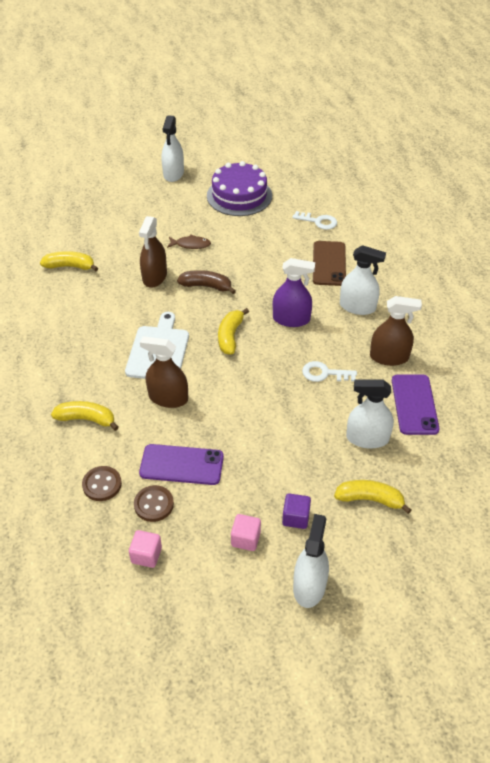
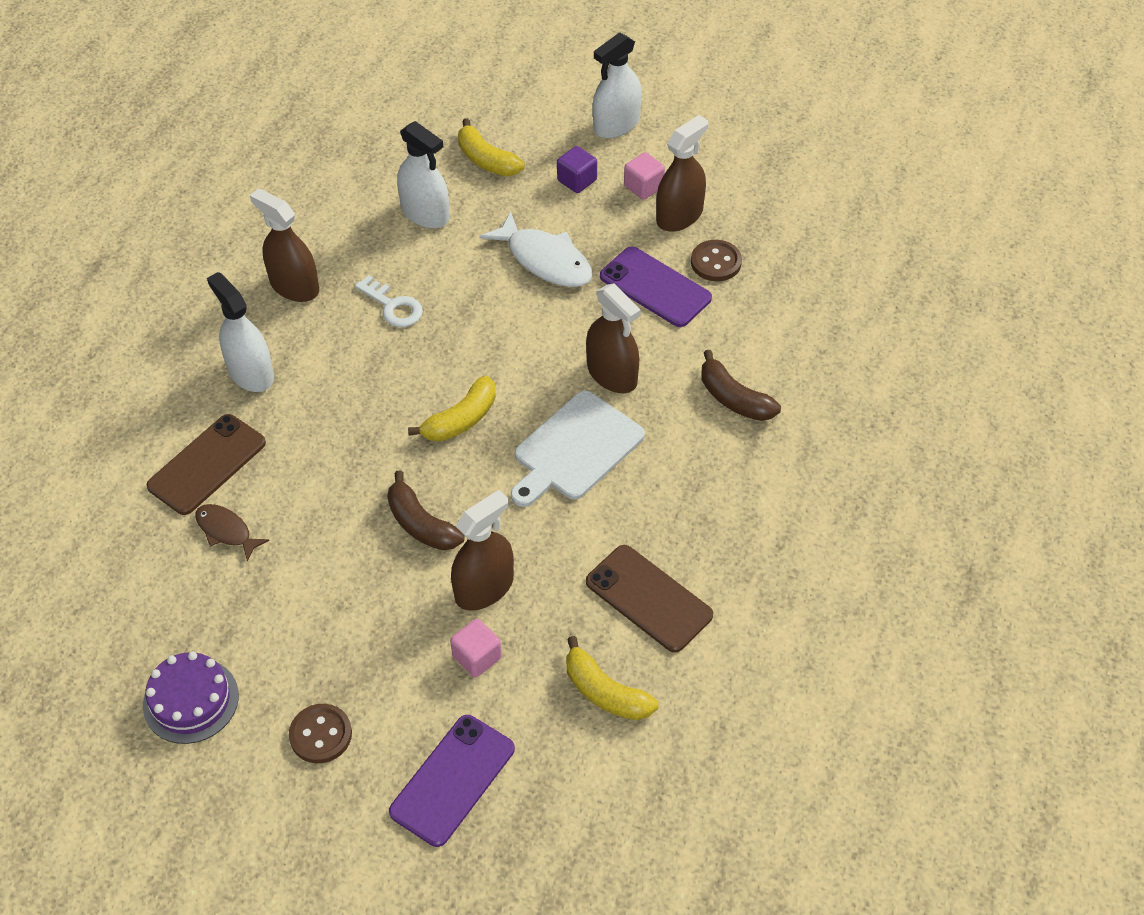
camera: 145 degrees left, 5 degrees up
(73, 306) = (649, 598): none -> brown phone
(86, 419) = (734, 398): yellow banana -> brown banana
(102, 484) = (761, 310): brown button -> brown button (321, 735)
(146, 555) = (755, 220): pink cube -> pink cube (477, 657)
(173, 174) = (250, 845): white spray bottle -> none
(191, 245) = (374, 626): brown fish -> brown fish (226, 531)
(203, 528) = (679, 215): none -> brown spray bottle
(239, 196) = (191, 700): purple cake -> purple cake, size x0.65
(265, 446) = (545, 260): none -> white fish
(291, 319) = (356, 402): purple spray bottle -> none
(318, 221) = (130, 557): white key -> none
(414, 404) = (333, 220): purple phone -> purple phone (452, 780)

